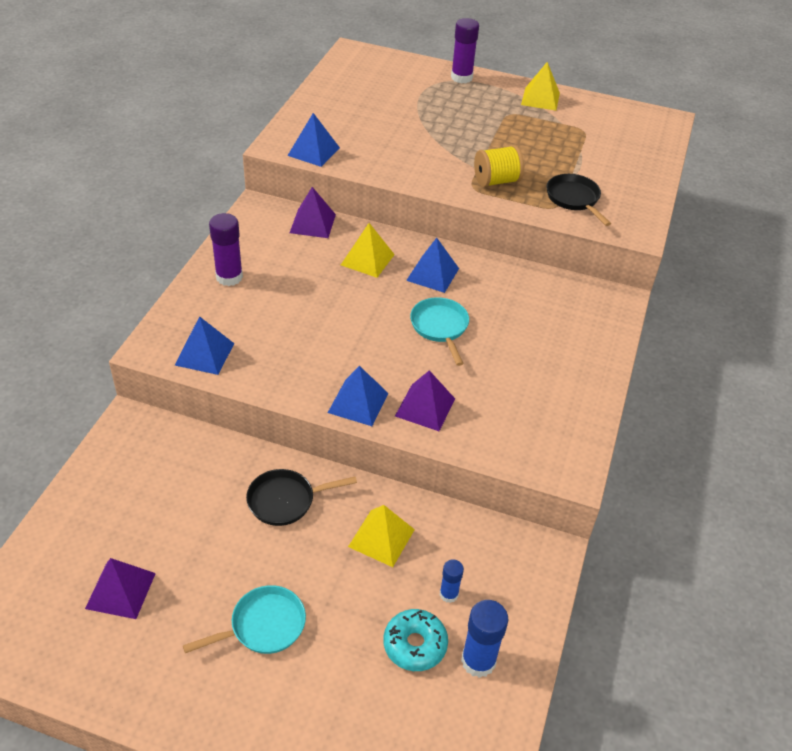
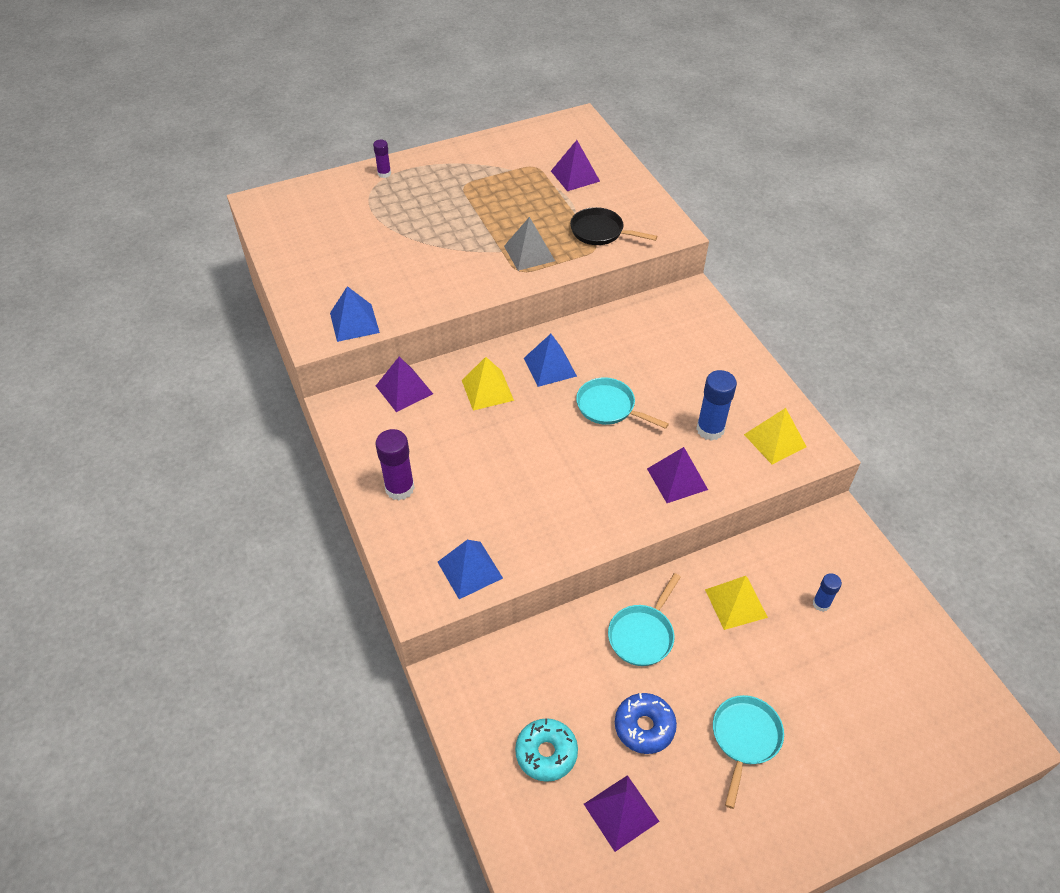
camera: 40 degrees left, 5 degrees up
(207, 555) = (644, 727): none -> blue donut
(285, 500) = (642, 635): black pan -> turquoise pan
(358, 402) = (630, 513): blue pyramid -> none
(415, 645) = (844, 657): turquoise donut -> turquoise donut (546, 753)
(461, 77) = (384, 174): purple glue stick -> purple glue stick, size x0.58
(478, 661) = (889, 632): blue glue stick -> blue glue stick (710, 429)
(496, 181) = (529, 253): yellow spool -> grey pyramid
(540, 98) = (469, 156): yellow pyramid -> yellow pyramid (775, 440)
(608, 153) = (575, 176): none -> purple pyramid

